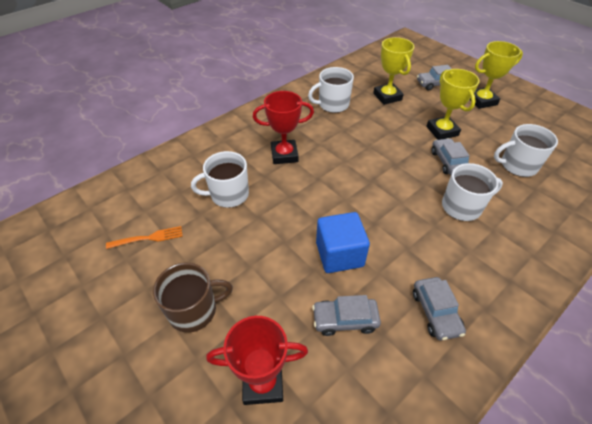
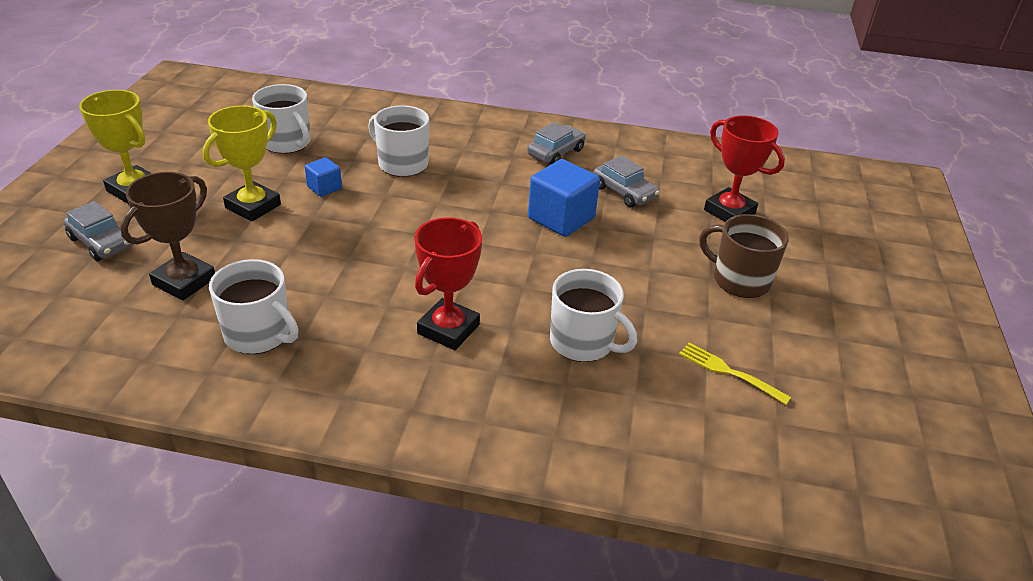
camera: 130 degrees left, 10 degrees down
(148, 238) = (729, 372): orange fork -> yellow fork
(284, 155) = (448, 329): red trophy -> red trophy turned 75 degrees clockwise
(387, 97) = (184, 281): yellow trophy -> brown trophy
(448, 162) = (324, 188): grey car -> blue cube

